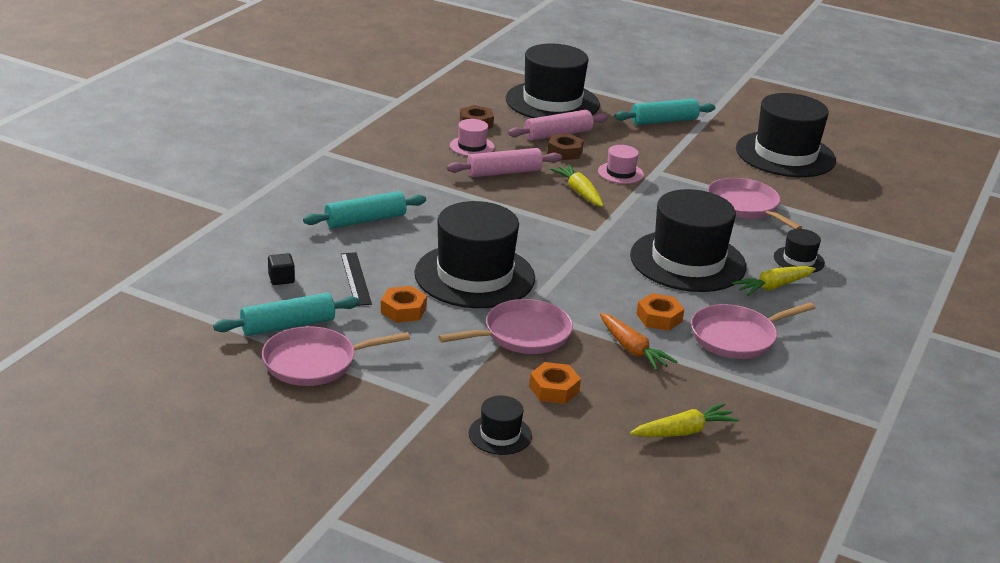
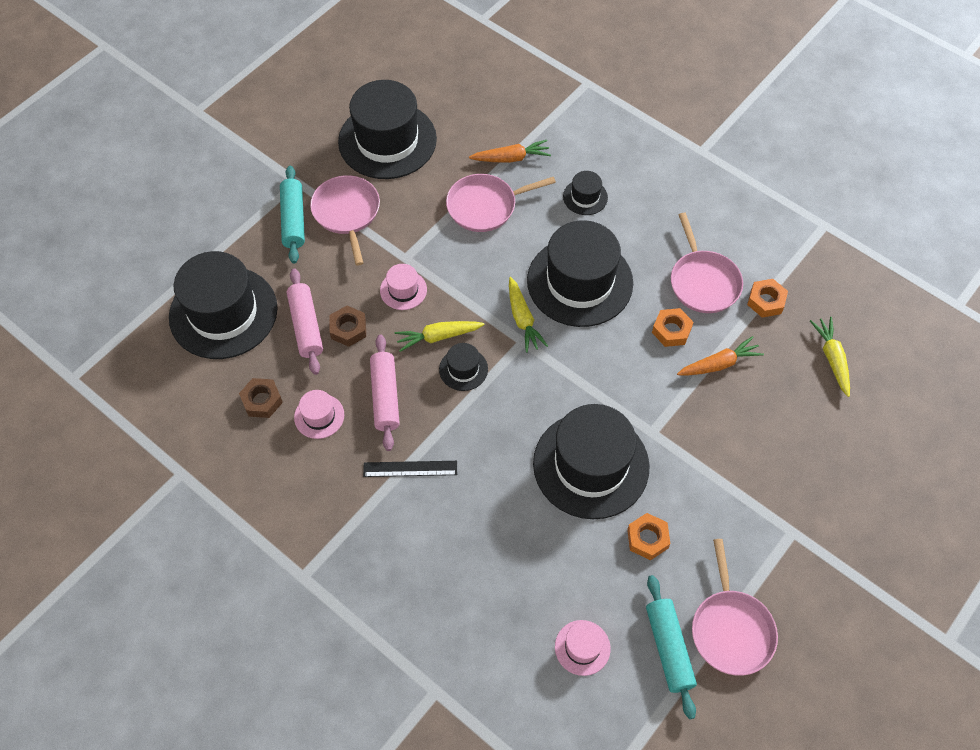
camera: 75 degrees left, 30 degrees up
(281, 279) = (582, 647): black cube -> pink hat
(355, 278) = (587, 575): black ruler -> black ruler (410, 469)
(365, 220) = (471, 550): turquoise rolling pin -> none
(500, 434) = (837, 492): black hat -> black hat (463, 369)
(522, 334) = (693, 444): pink pan -> pink pan (347, 213)
(554, 389) = (775, 438): orange nut -> orange nut (766, 301)
(773, 287) = (627, 230): yellow carrot -> yellow carrot (523, 319)
(816, 216) = (511, 158): none -> orange carrot

